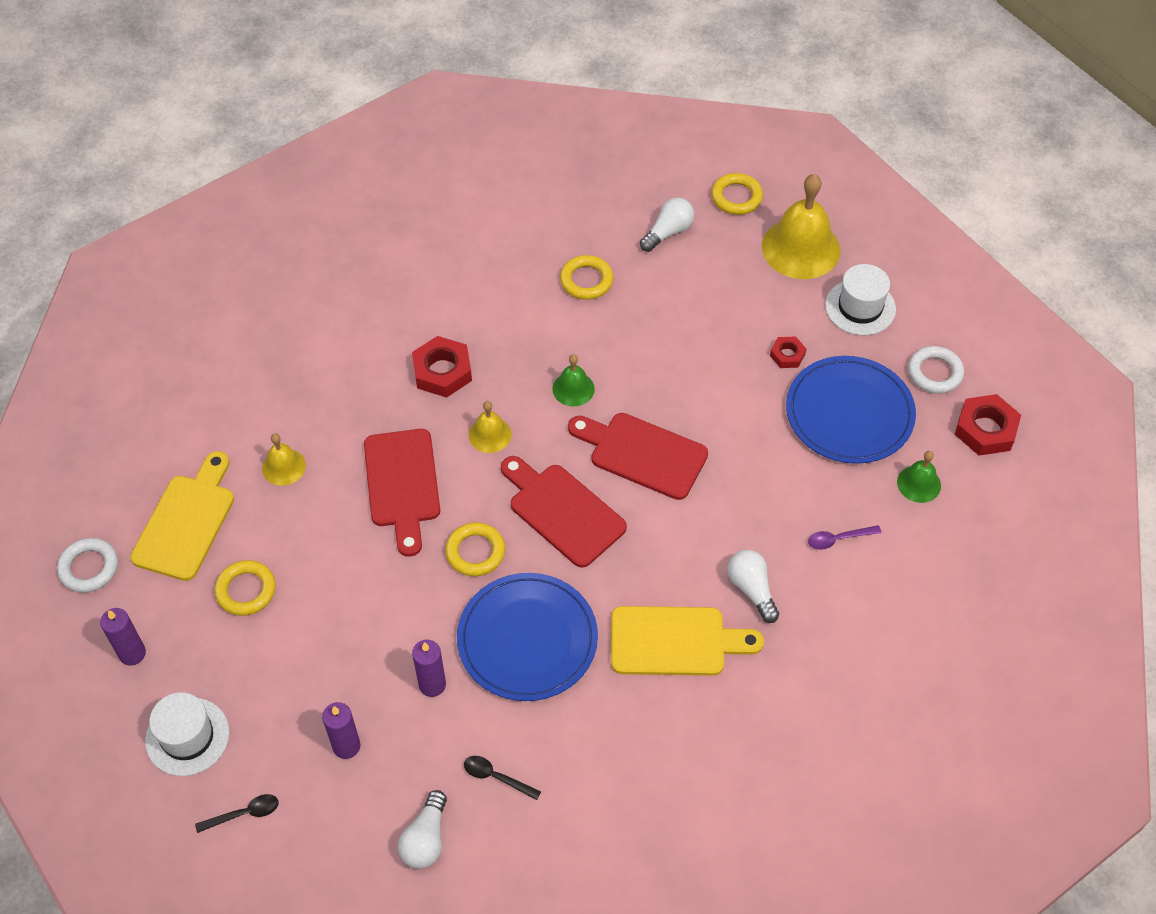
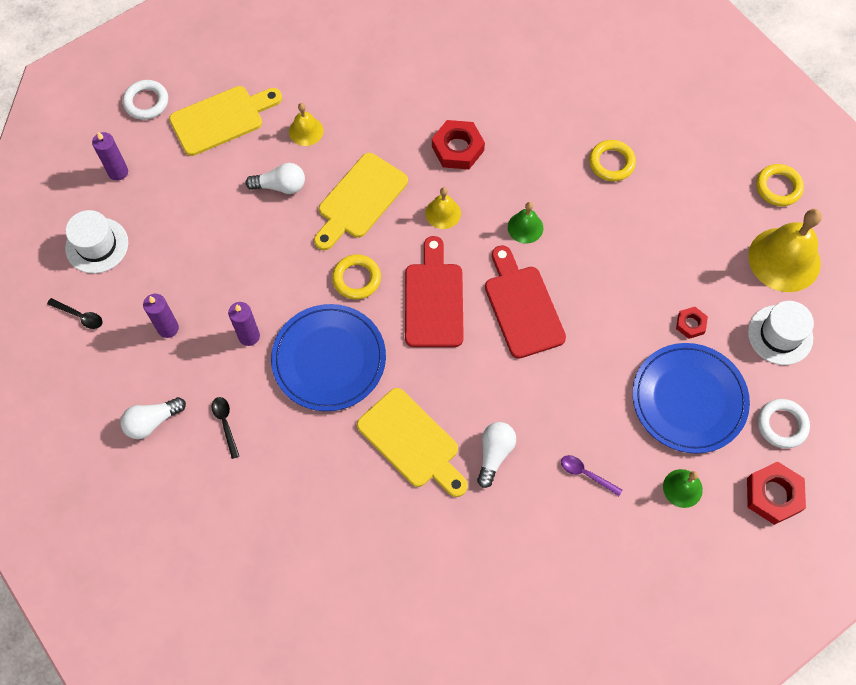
camera: 45 degrees right, 10 degrees up
(246, 590) = (210, 188): yellow ring -> none
(402, 484) = (360, 200): red cutting board -> yellow cutting board
(668, 232) = (702, 174): white light bulb -> white light bulb (280, 186)

